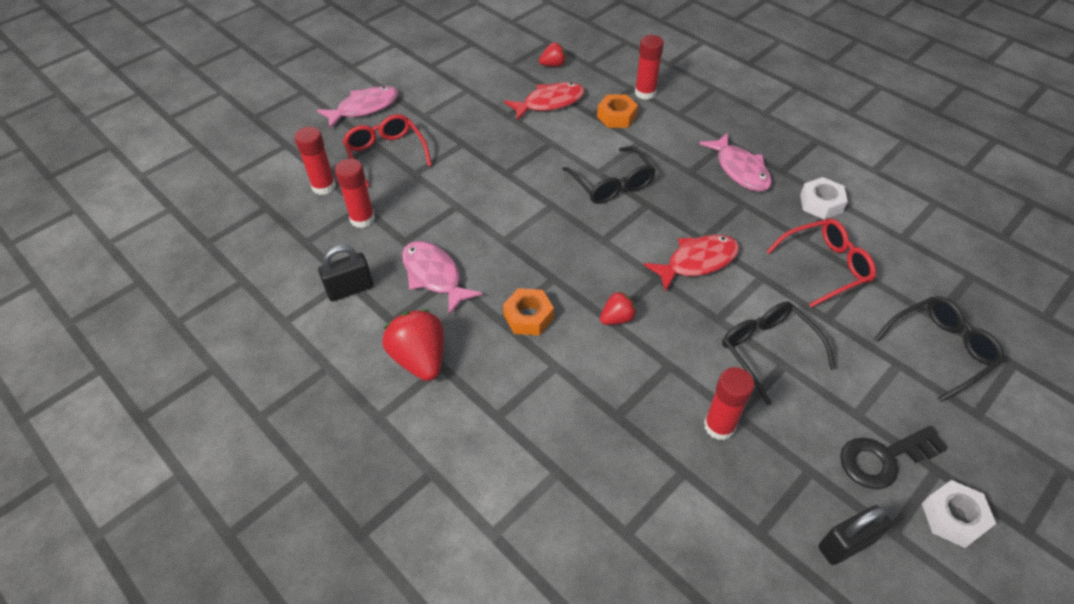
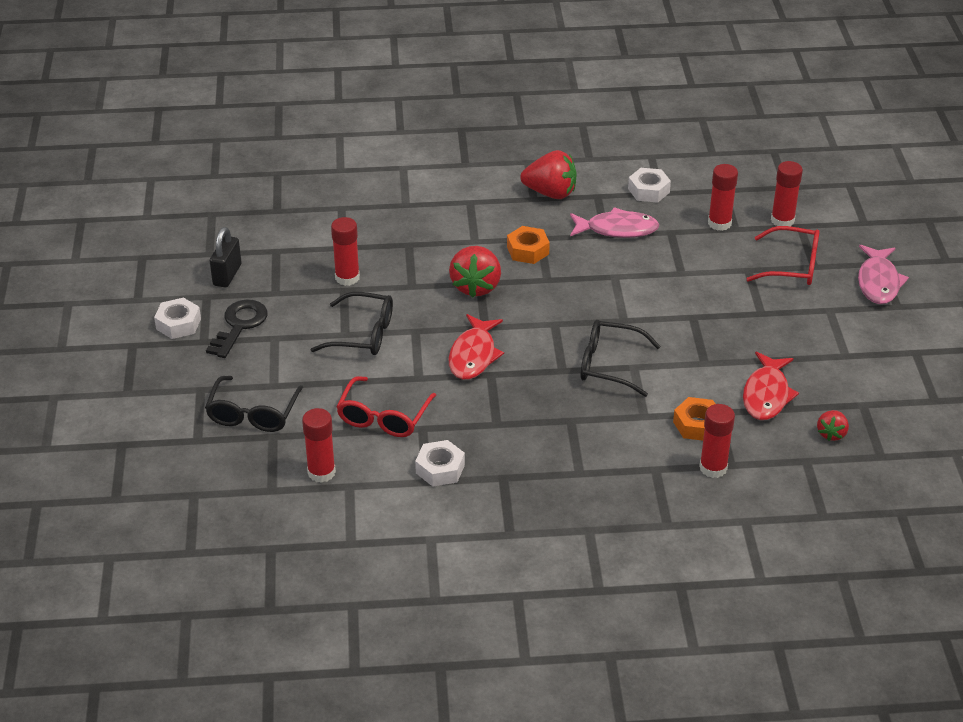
camera: 130 degrees right, 10 degrees down
(350, 289) = (648, 190): black padlock -> white nut
(617, 318) = (476, 286): red strawberry -> red strawberry, size x1.82
(740, 169) = (536, 451): pink fish -> none
(917, 261) = (321, 472): none -> red glue stick

